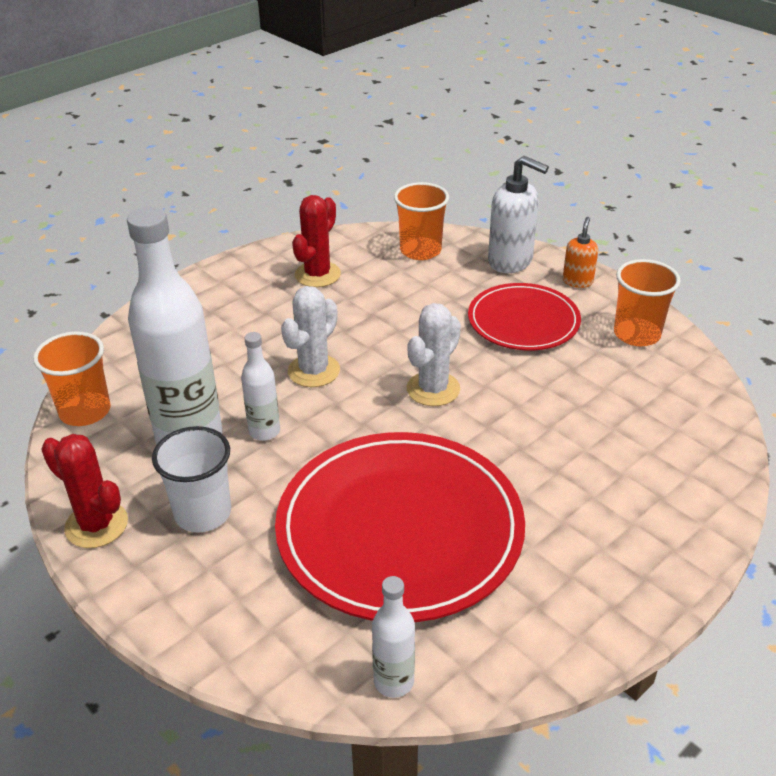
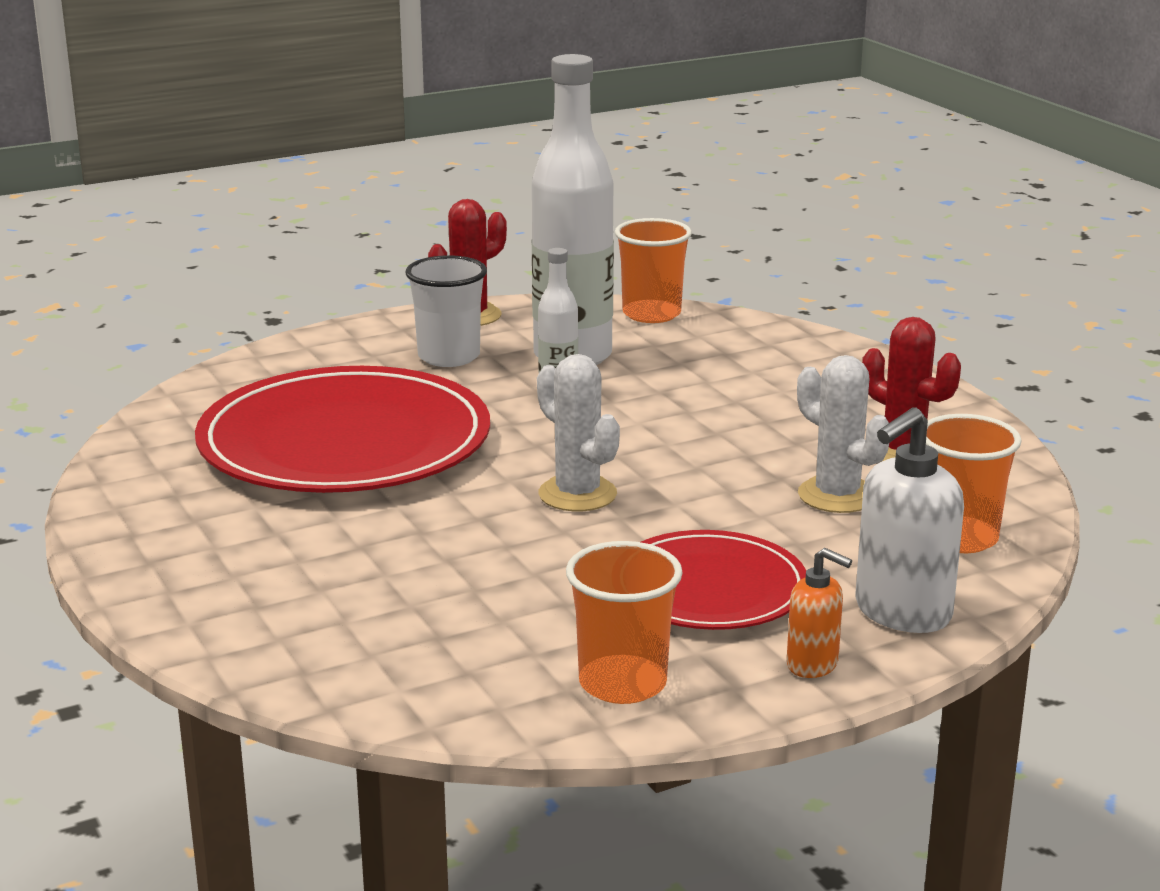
camera: 105 degrees right, 15 degrees down
(314, 371) = (661, 427): white cactus -> white cactus (837, 495)
(393, 681) = (162, 416): white bottle -> none

